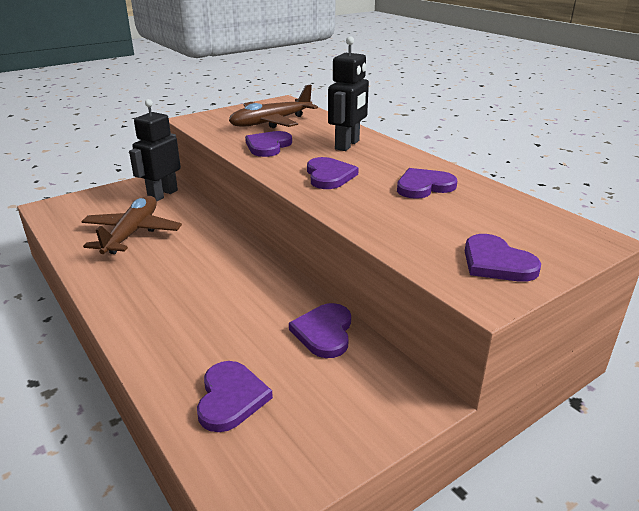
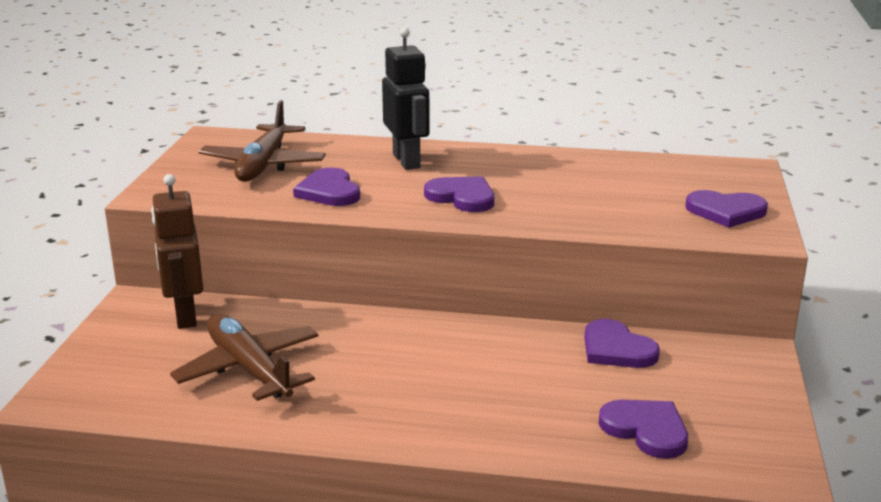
camera: 45 degrees left, 5 degrees down
(162, 195) = (184, 316): black robot -> brown robot
(424, 186) = (559, 175): purple heart -> none

